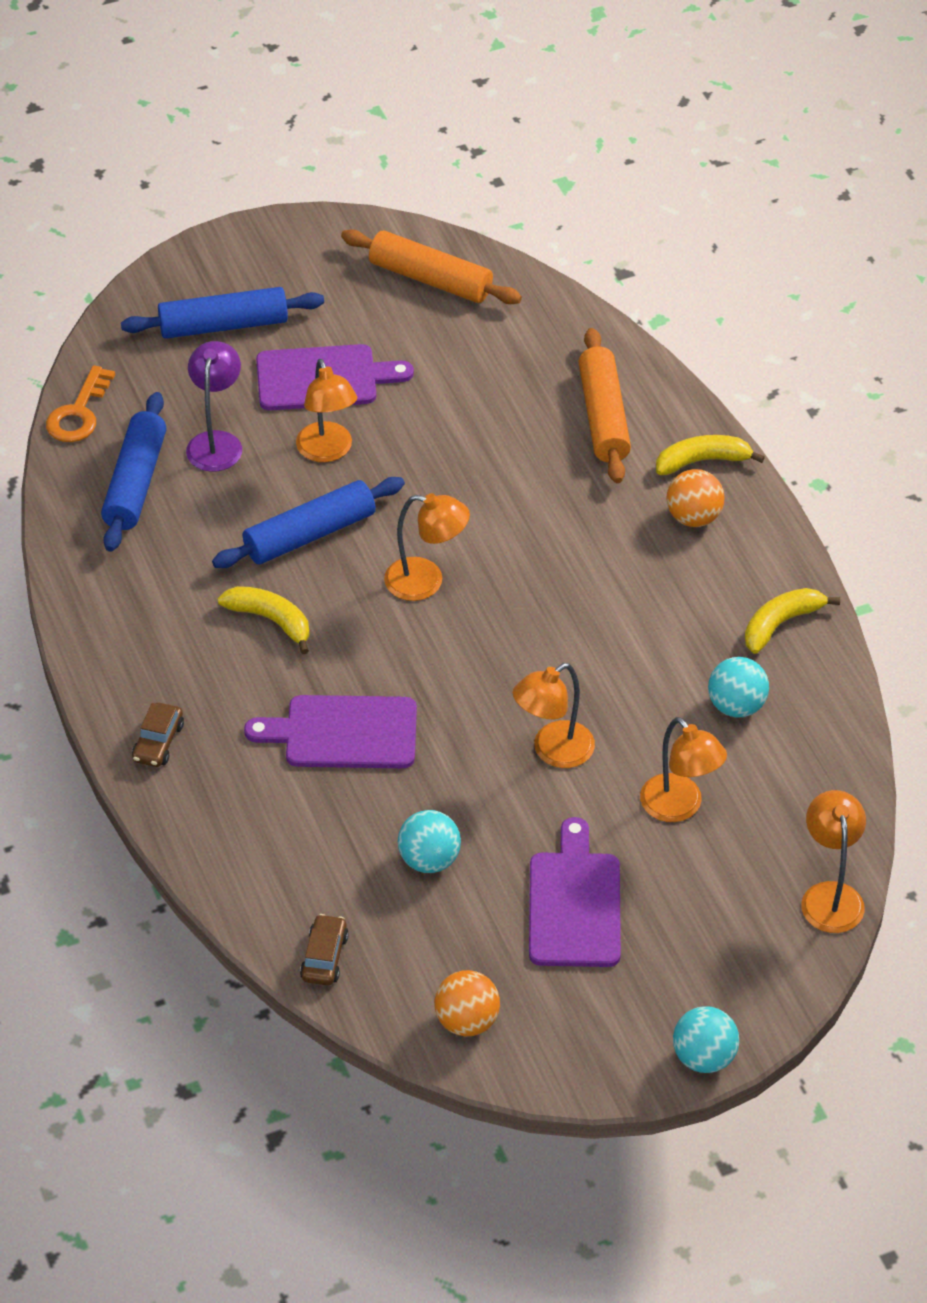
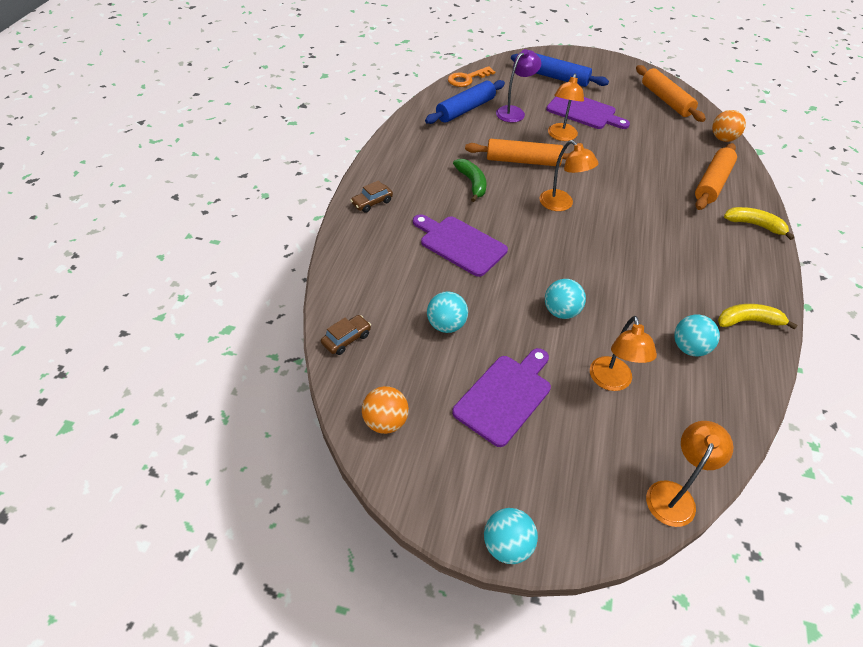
camera: 35 degrees right, 0 degrees up
(271, 620) = (472, 183): yellow banana -> green banana
(310, 534) = (523, 161): blue rolling pin -> orange rolling pin
(553, 751) = (561, 312): orange lamp -> turquoise ball
(693, 517) = (731, 246): orange ball -> orange ball (723, 139)

